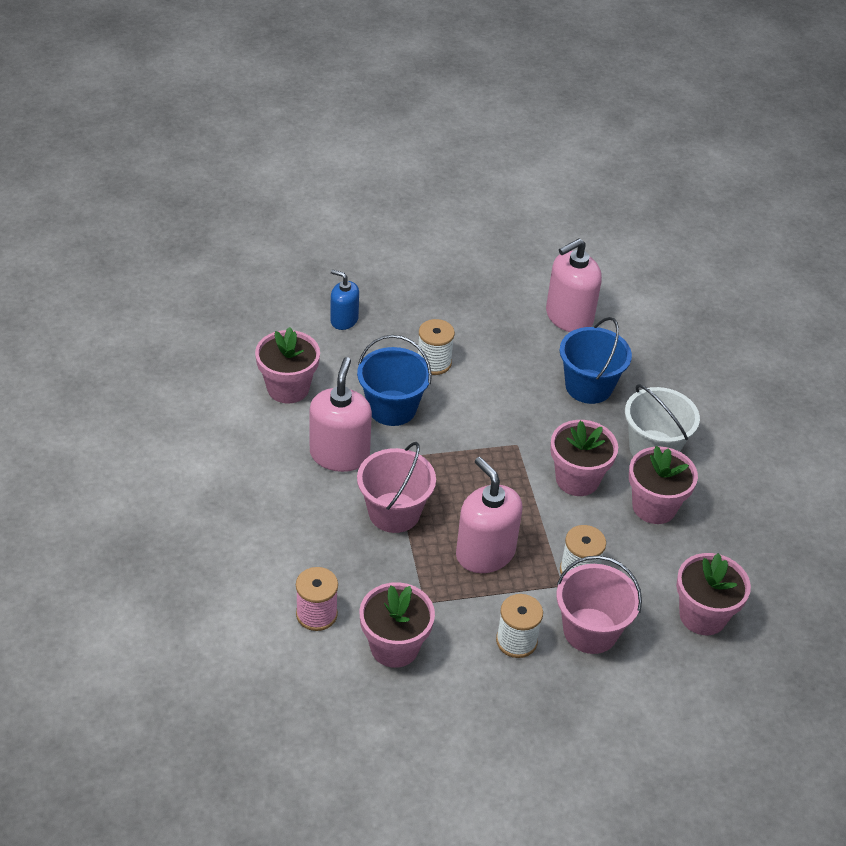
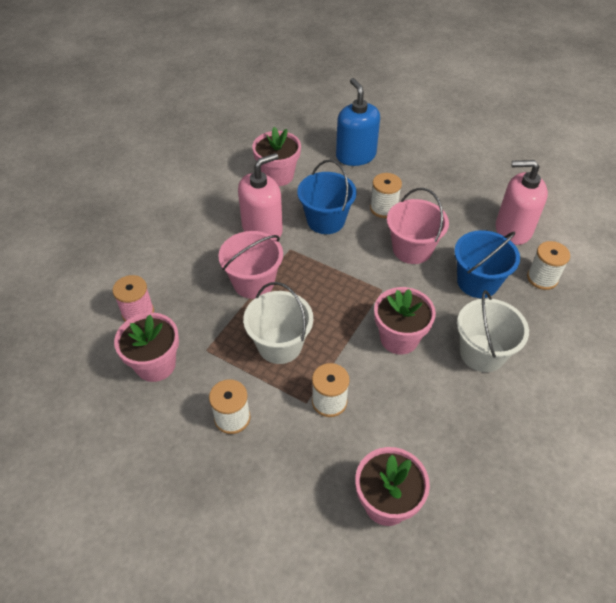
camera: 45 degrees right, 5 degrees up
(344, 320) = (355, 155): blue soap dispenser -> blue soap dispenser, size x1.69
(485, 553) = (280, 345): pink soap dispenser -> white bucket
(590, 631) = (289, 449): pink bucket -> pink bucket (412, 249)
(635, 350) = (542, 278): none -> white spool
(654, 507) = (437, 394): pink flower pot -> none

